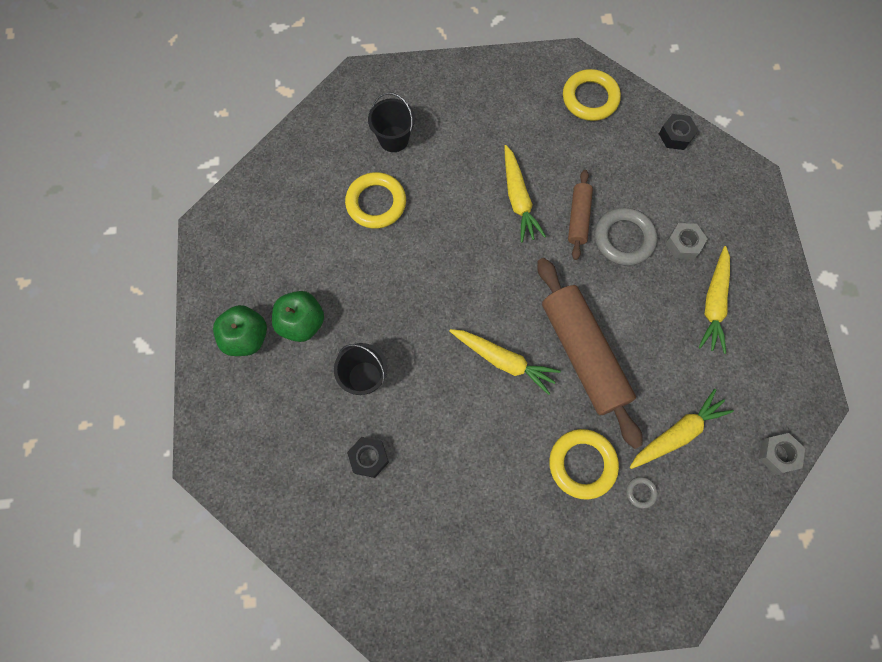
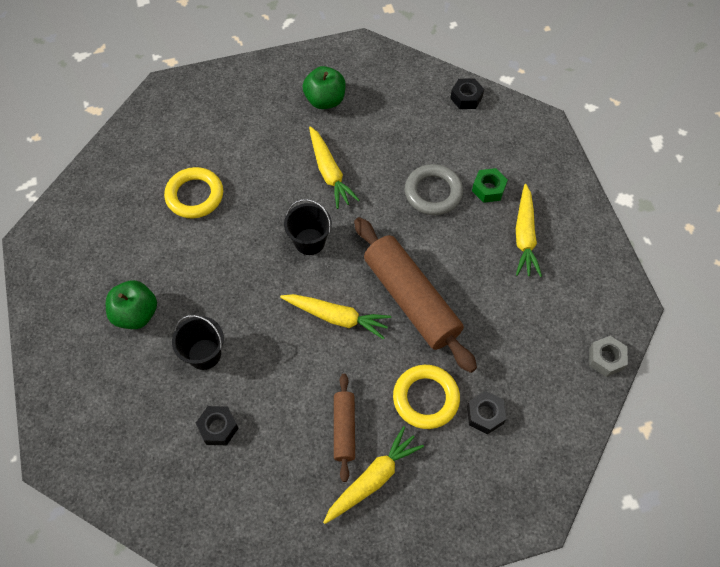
camera: 10 degrees left, 10 degrees down
(246, 338) = (82, 336): green apple -> green apple (325, 100)
(393, 139) = (204, 137): black bucket -> black bucket (309, 241)
(578, 218) = (388, 181): brown rolling pin -> brown rolling pin (344, 429)
(590, 98) = (383, 77): yellow ring -> none
(641, 492) = (485, 414): grey ring -> black nut
(677, 433) = (510, 355): yellow carrot -> yellow carrot (373, 478)
(683, 244) = (488, 189): grey nut -> green nut

